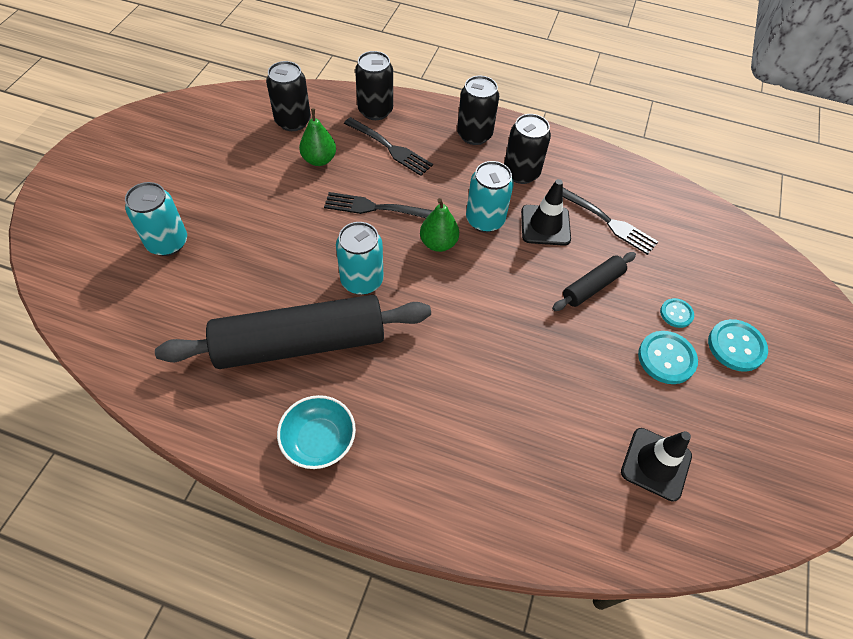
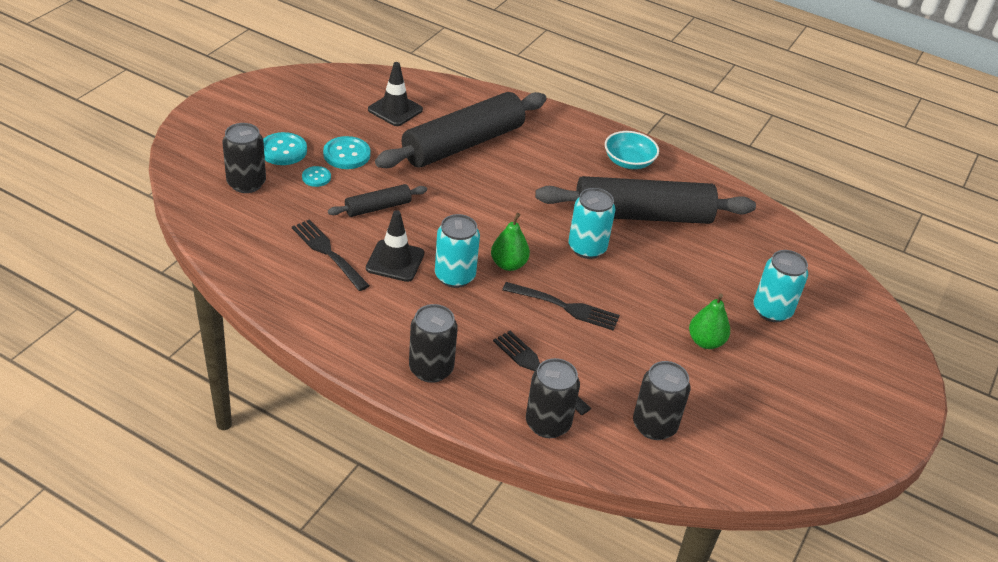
camera: 170 degrees left, 15 degrees down
(319, 160) = (622, 369): green pear -> green pear (705, 342)
(521, 173) = (395, 315): black can -> black can (246, 183)
(542, 415) = (463, 144): none -> black rolling pin

